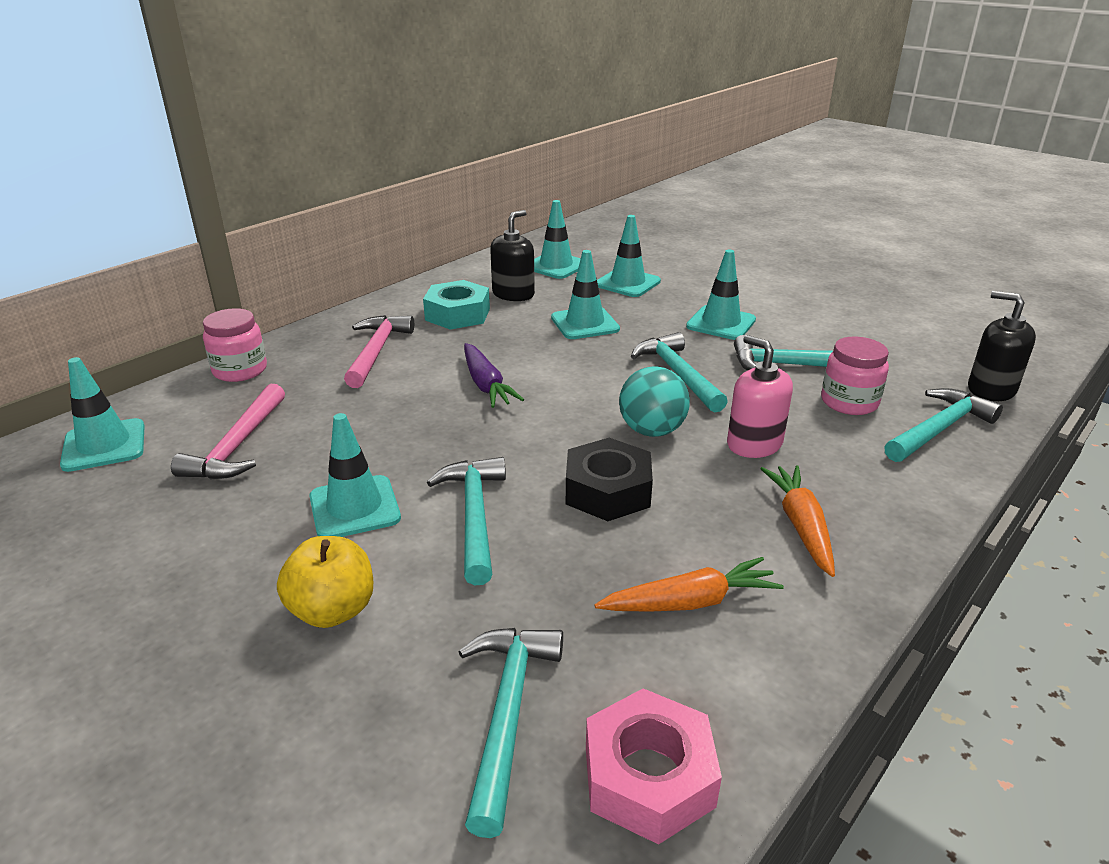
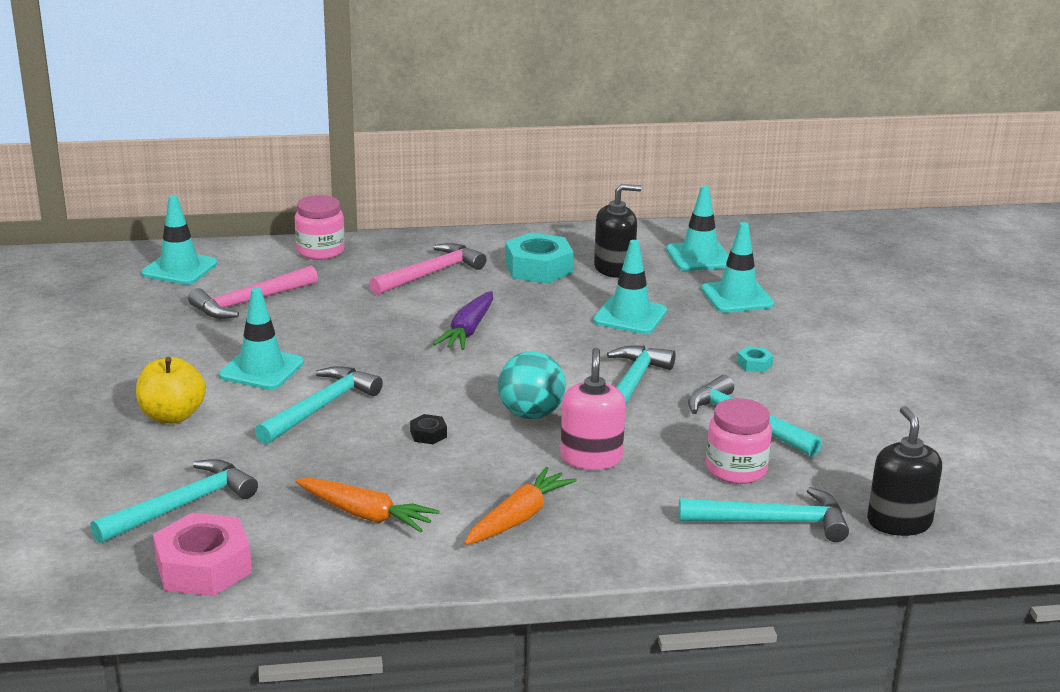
camera: 40 degrees right, 5 degrees down
(607, 491) = (428, 434): black nut -> black nut, size x0.44
(721, 323) = (754, 364): turquoise traffic cone -> turquoise nut

